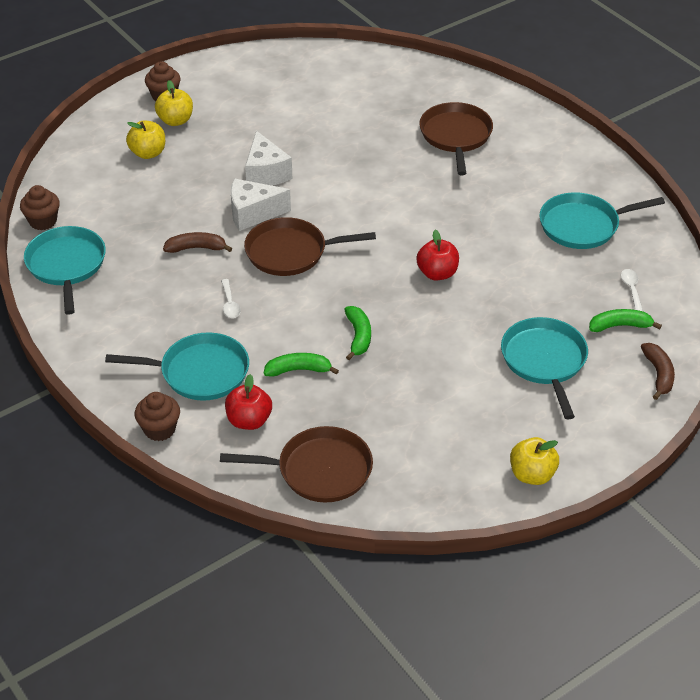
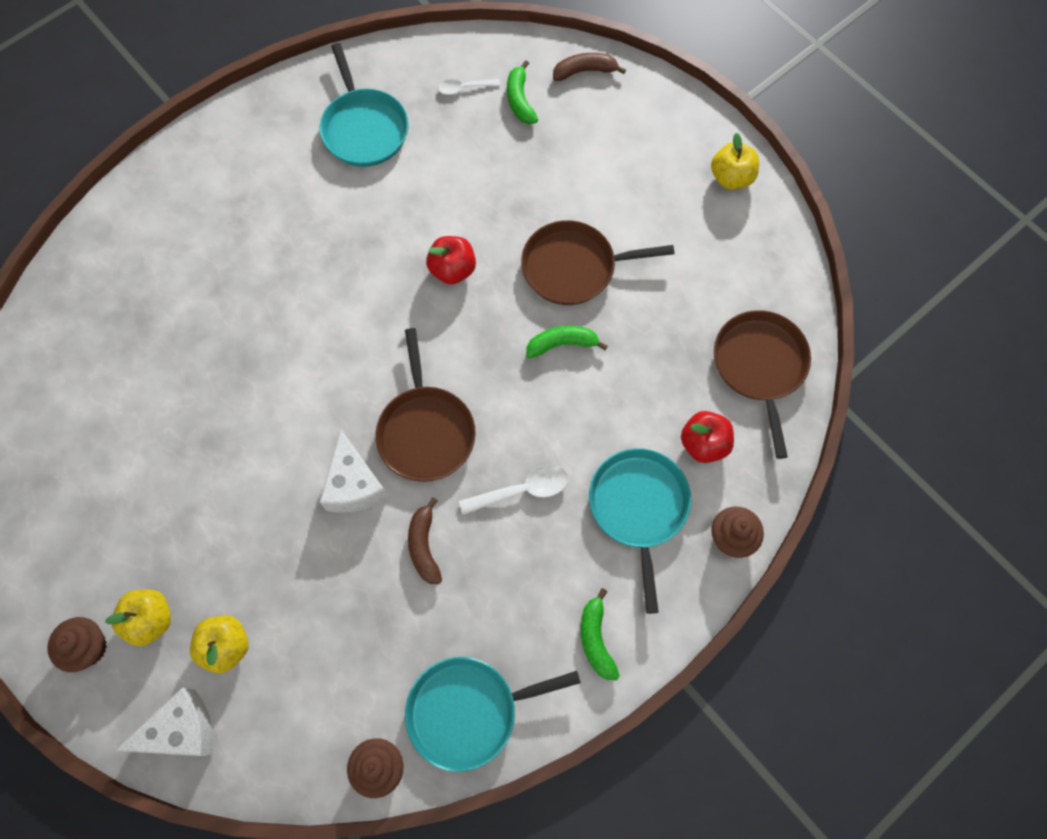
camera: 95 degrees left, 25 degrees up
(230, 304) = (522, 490): white spoon -> white spoon, size x1.55
(265, 173) = (271, 479): white cheese -> white cheese (182, 731)
(298, 370) = (621, 401): green banana -> green banana (596, 639)
(456, 136) = (197, 259): brown pan -> brown pan (573, 267)
(544, 361) = (578, 166): turquoise pan -> none

